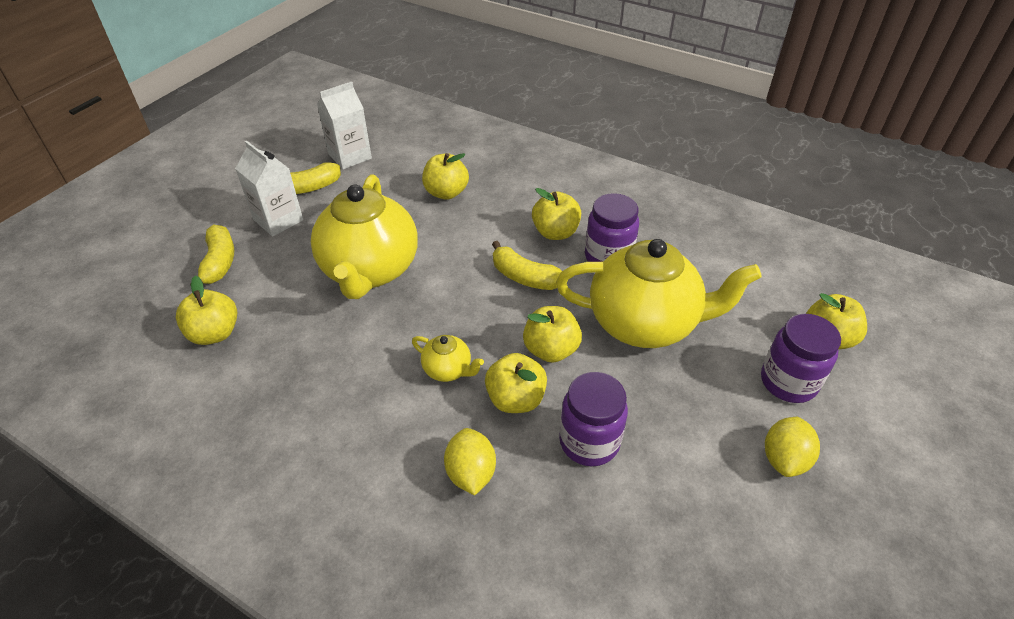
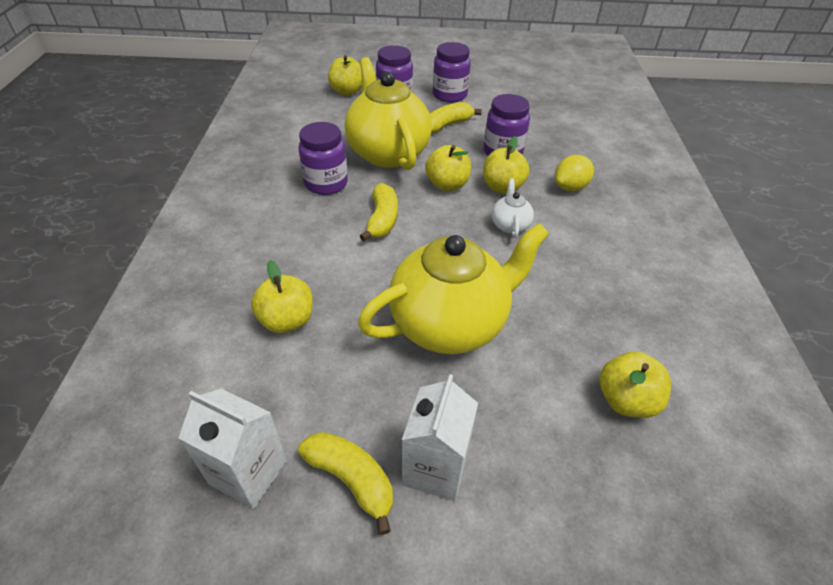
camera: 120 degrees left, 0 degrees up
(219, 263) = (549, 479): yellow banana -> yellow banana (447, 125)
(448, 370) = (510, 225): yellow teapot -> white teapot
(555, 232) = (311, 220): yellow apple -> none
(784, 459) = (449, 95): yellow lemon -> purple jar

